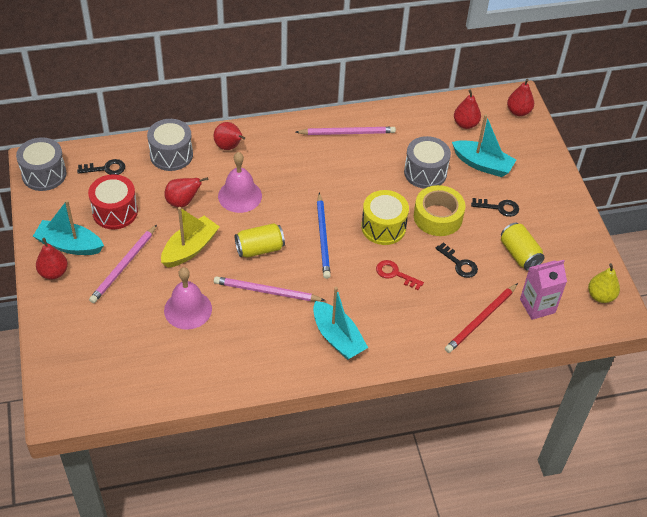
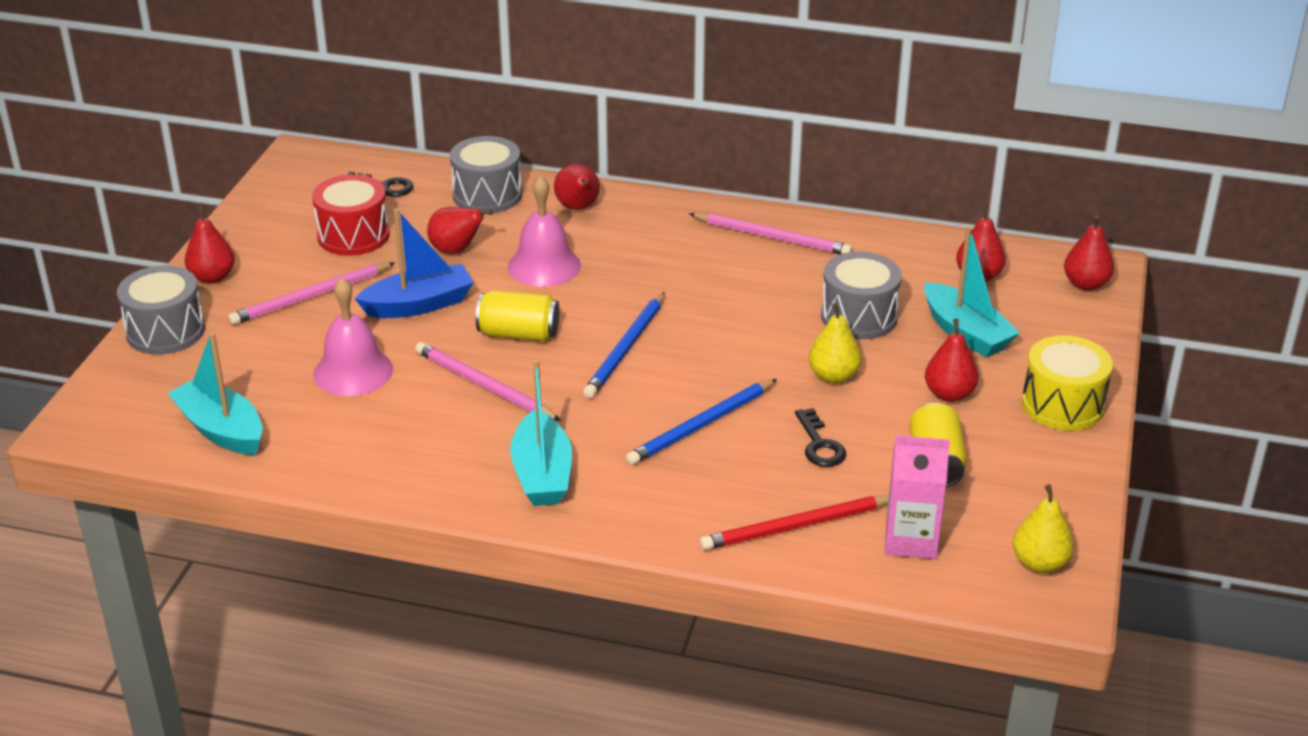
camera: 30 degrees right, 15 degrees down
(44, 174) = (298, 171): grey drum -> grey drum (165, 331)
(69, 245) = (260, 254): turquoise boat -> turquoise boat (221, 430)
(190, 248) = (419, 305): yellow boat -> blue boat
(383, 227) = (732, 363): yellow drum -> yellow drum (1062, 405)
(395, 274) = (702, 425): red key -> blue pencil
(438, 217) = (833, 376): yellow tape -> yellow pear
(499, 207) = (949, 394): black key -> red pear

